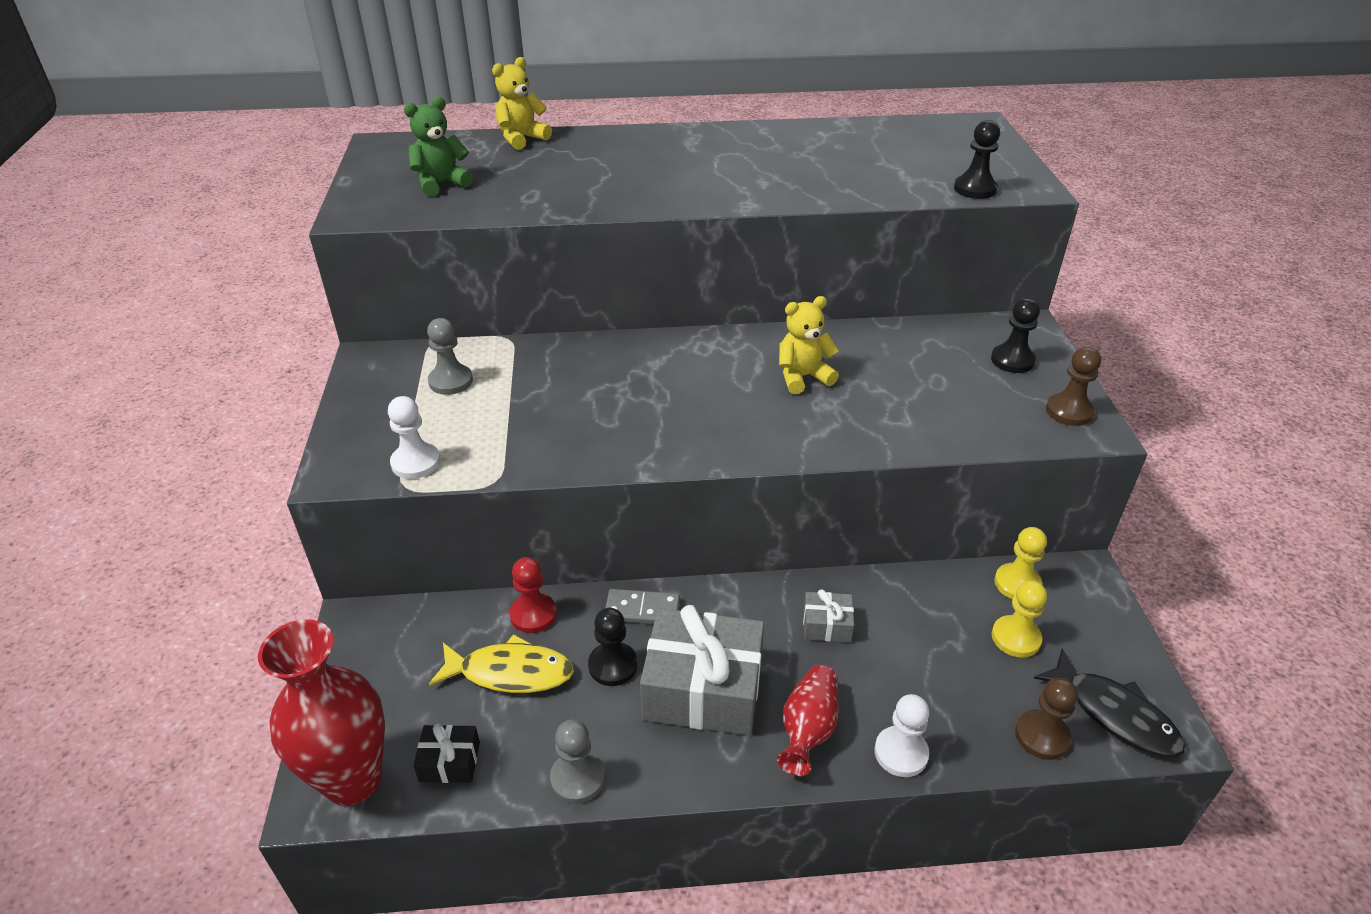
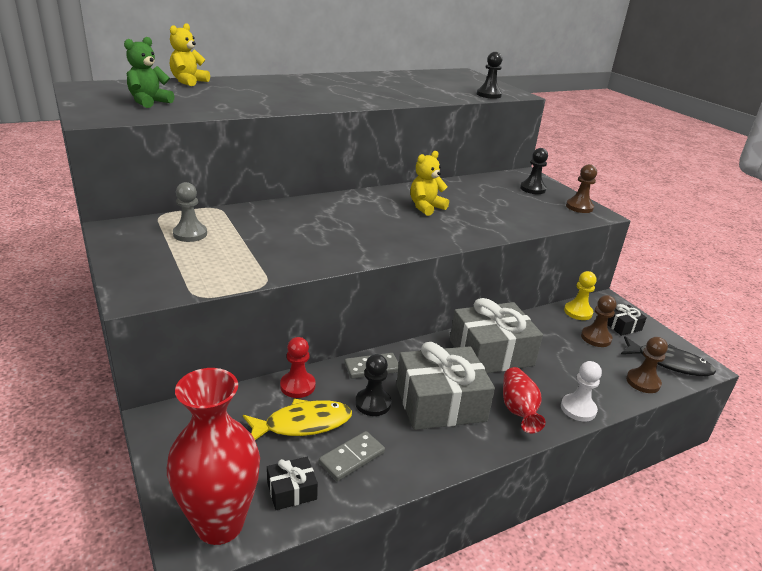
camera: 25 degrees left, 10 degrees down
(415, 462) = (196, 281): white pawn -> none
(542, 738) = (352, 458): none -> grey domino
(577, 778) = (392, 475): grey pawn -> none
(826, 625) = (491, 353): grey gift -> grey gift, size x2.18
(1015, 638) = (596, 338): yellow pawn -> brown pawn
(1079, 627) = (622, 326): none -> black gift

